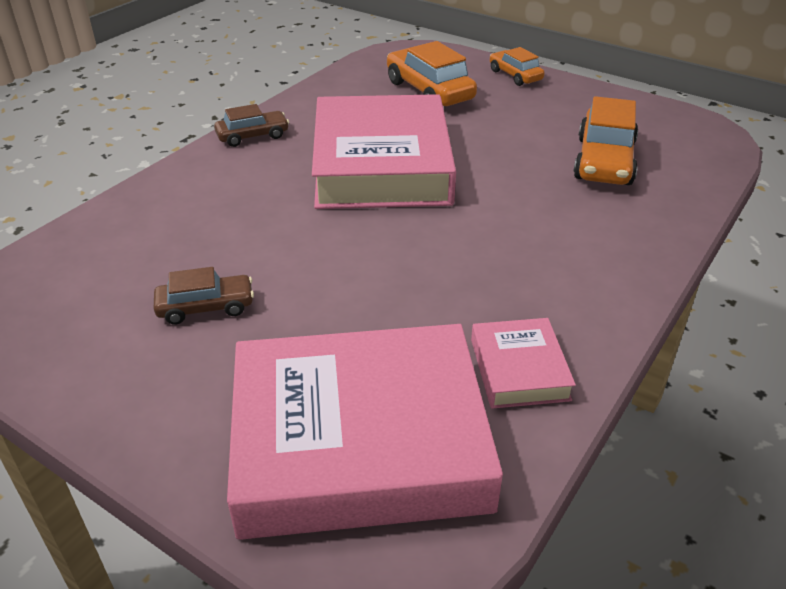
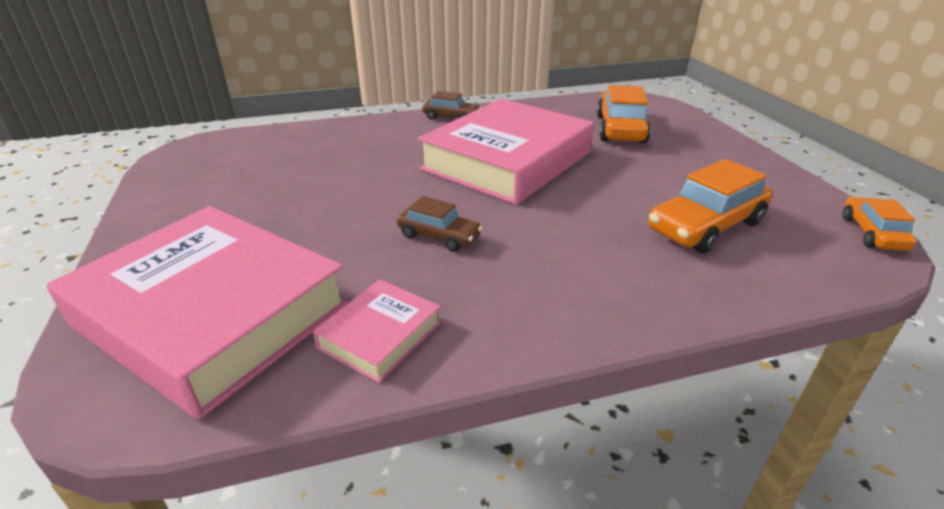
camera: 40 degrees right, 5 degrees down
(206, 307) = (271, 195): brown car -> brown car (439, 236)
(515, 75) = (715, 140): orange car -> orange car (872, 233)

